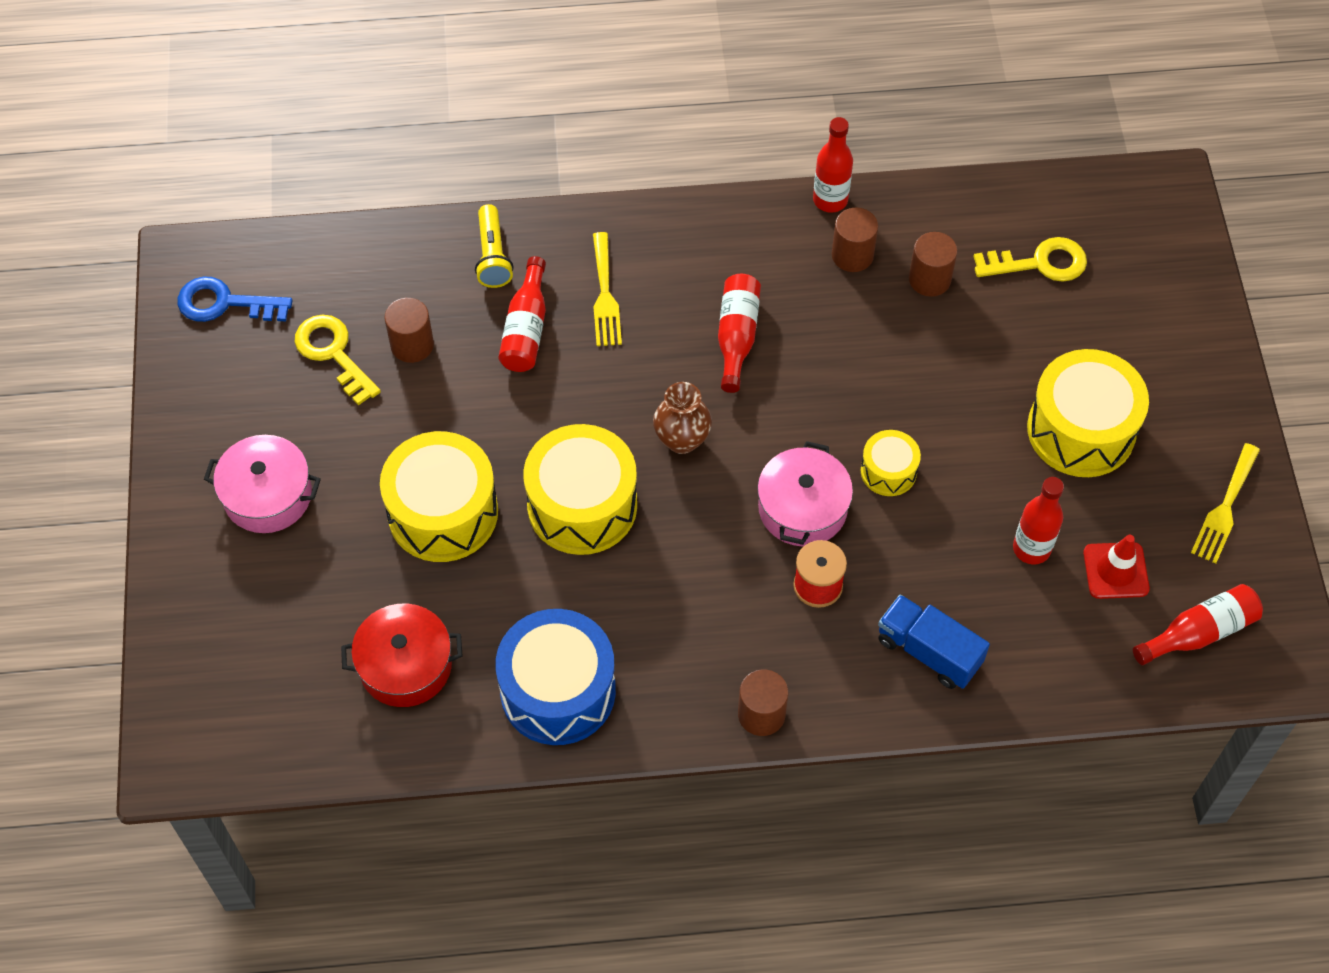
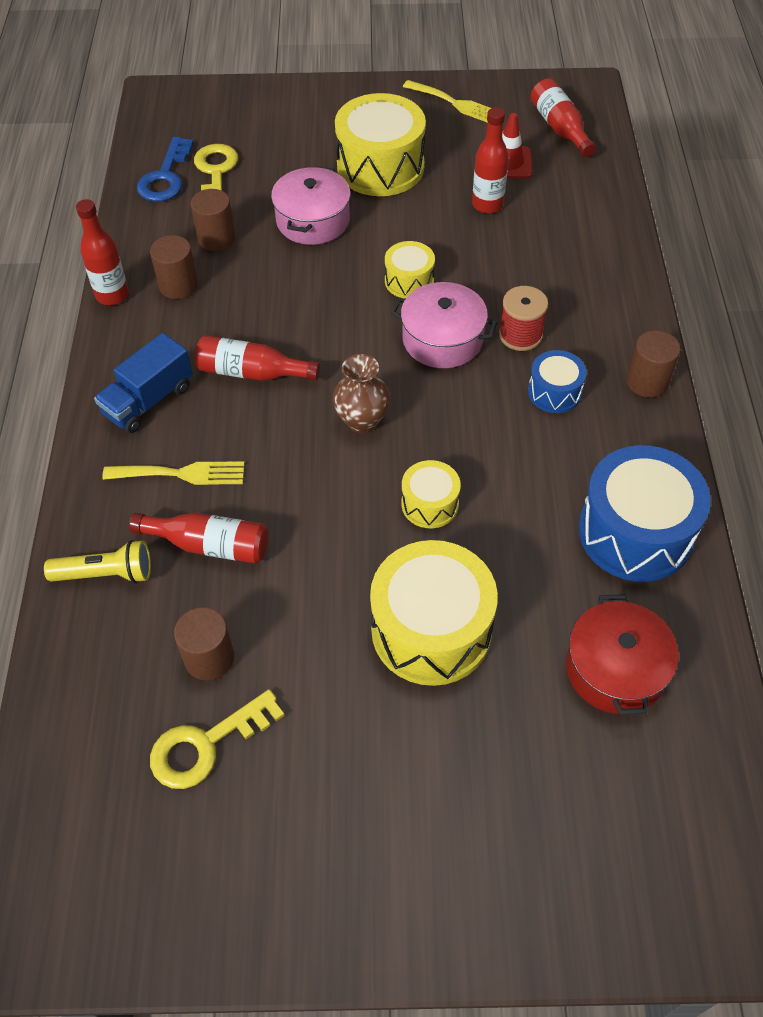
camera: 85 degrees left, 5 degrees down
(224, 303) = (103, 882): blue key -> blue key (165, 177)
(268, 495) = (396, 820): pink pot -> pink pot (313, 220)
(582, 505) = (430, 504): yellow drum -> yellow drum, size x0.52
(737, 619) = (554, 392): none -> blue drum
(928, 651) = (581, 271): blue truck -> blue truck (149, 400)

